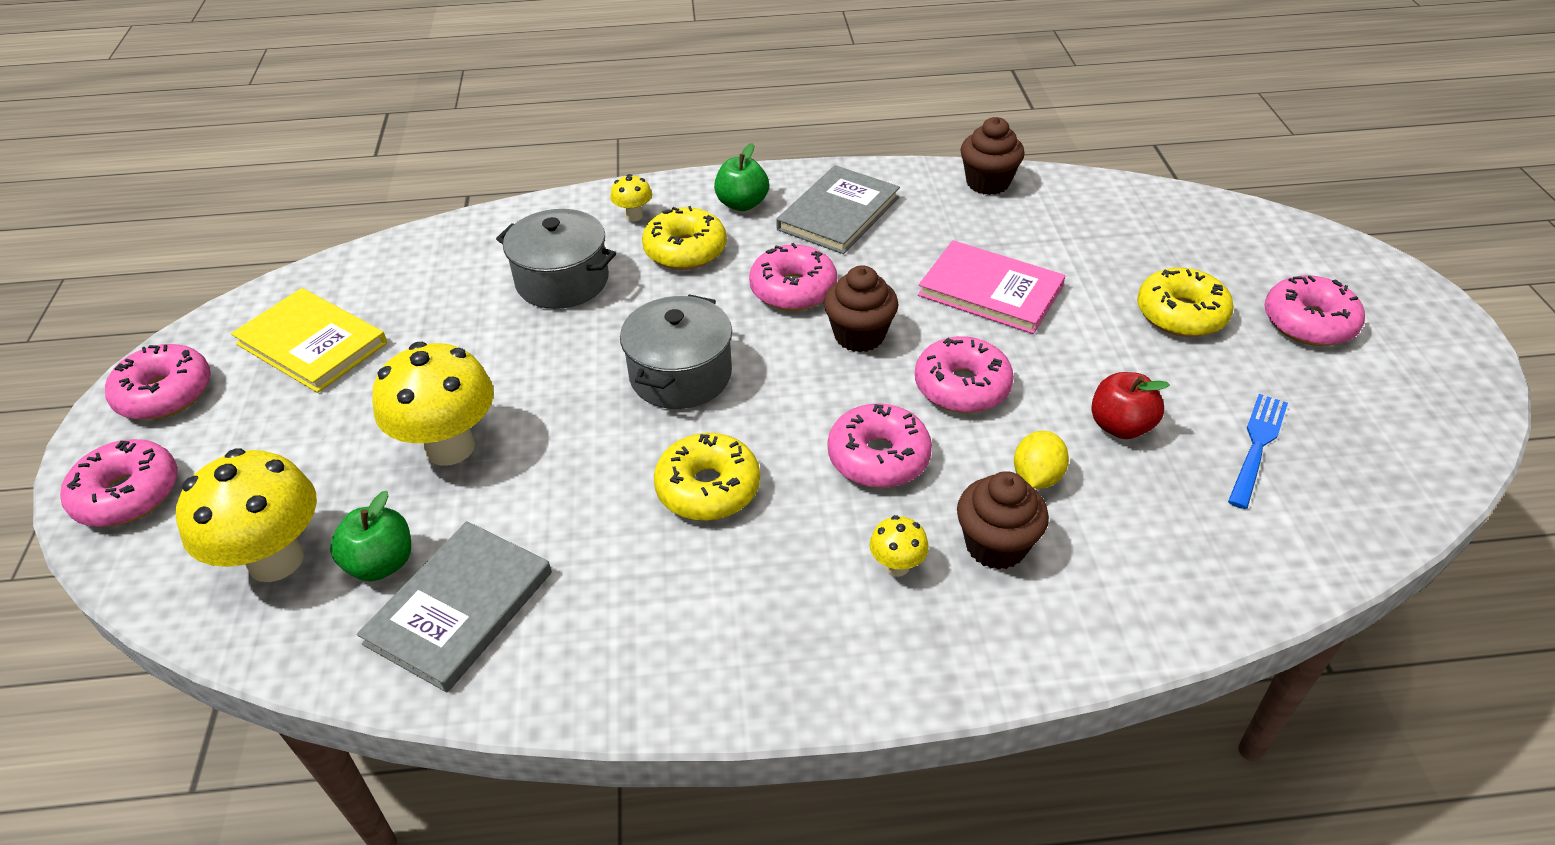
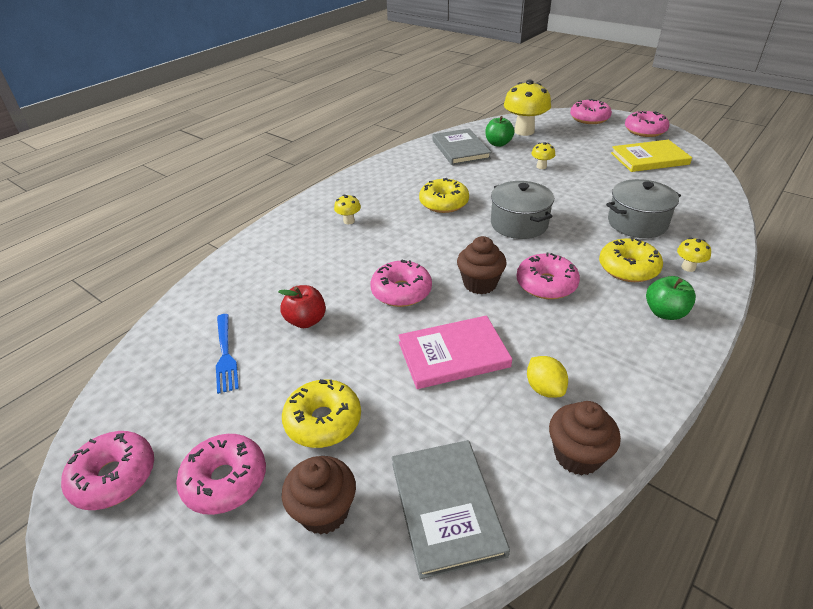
camera: 135 degrees right, 5 degrees down
(450, 447) = (541, 166): yellow mushroom -> yellow mushroom, size x0.46
(838, 213) = (611, 346): grey book -> grey book (446, 507)
(878, 457) = (399, 245): pink donut -> pink donut (114, 477)
(995, 545) = (319, 245): brown cupcake -> brown cupcake (324, 511)
(1036, 477) = (326, 276): yellow lemon -> yellow lemon (544, 388)

